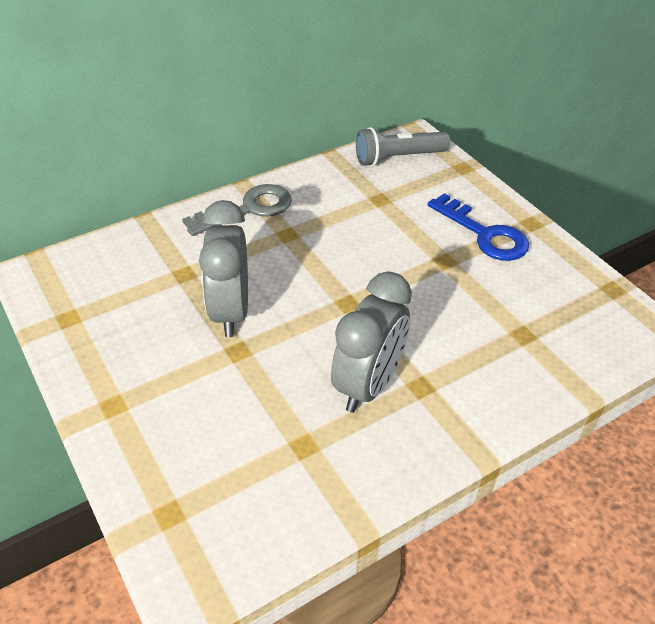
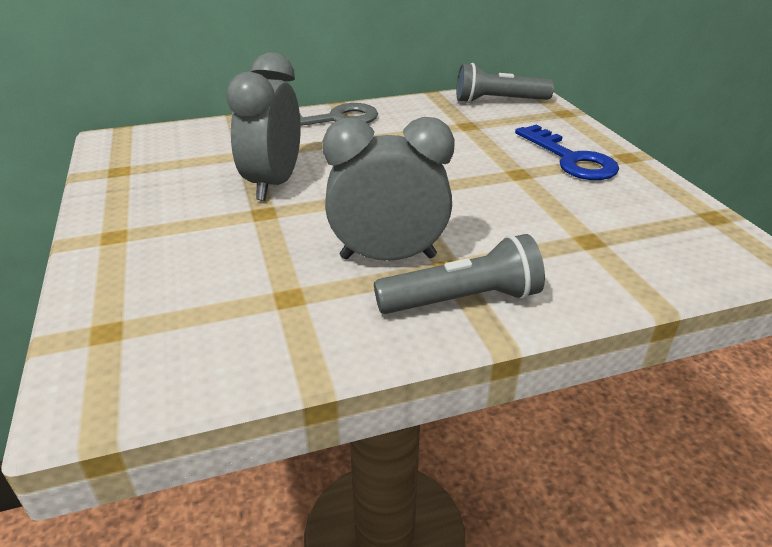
camera: 15 degrees right, 10 degrees down
(368, 385) = (388, 257): grey clock -> grey clock turned 135 degrees counterclockwise
(443, 421) = (463, 300): none -> grey flashlight

